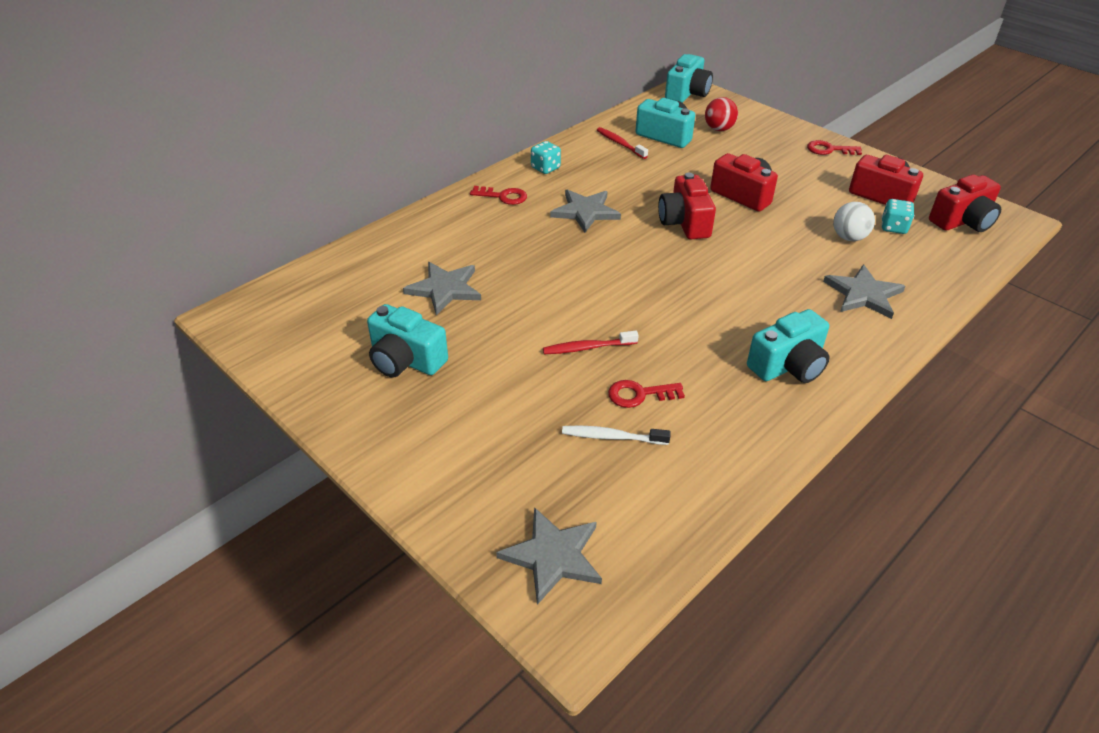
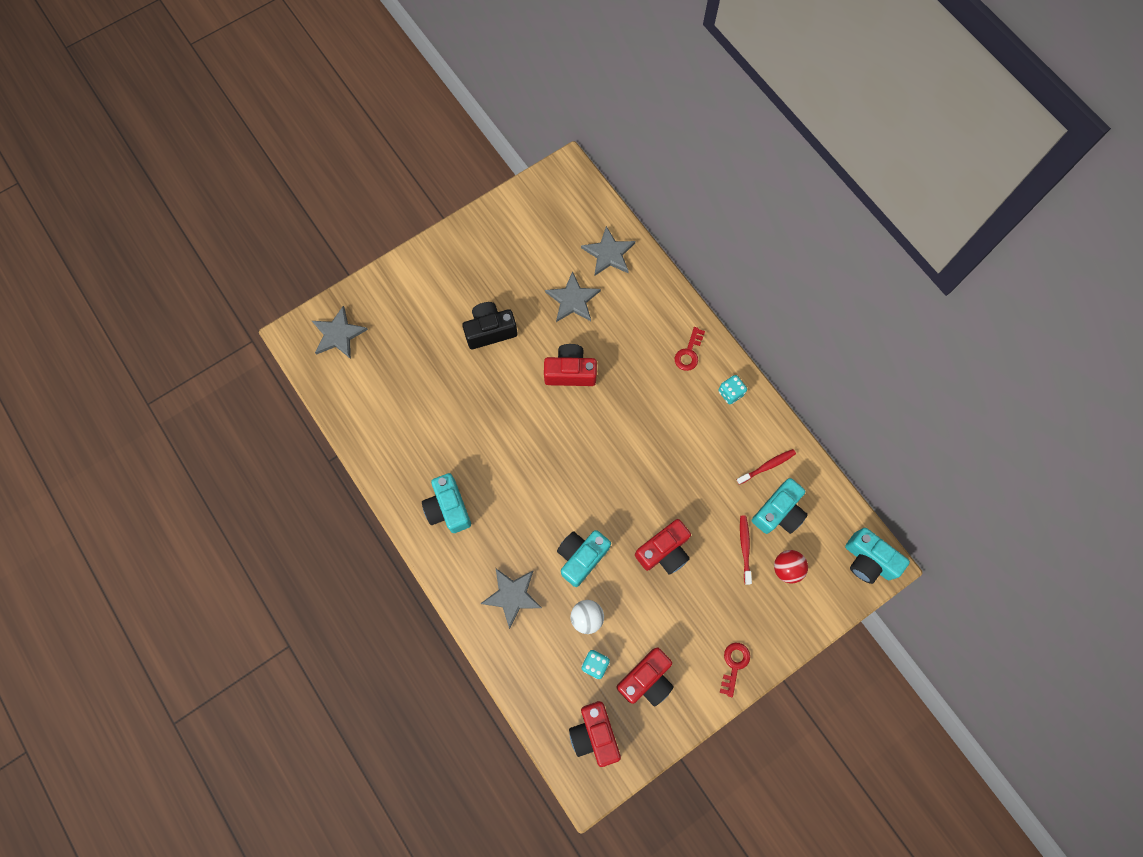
camera: 100 degrees right, 30 degrees up
(405, 360) = (503, 272): turquoise camera -> turquoise camera (581, 557)
(507, 361) = (490, 330): none -> black camera
(585, 212) = (656, 413): grey star -> grey star (608, 253)
(587, 348) = (493, 382): red toothbrush -> red toothbrush (745, 548)
(612, 437) = (411, 381): white toothbrush -> none
(639, 394) = (443, 405): red key -> none
(684, 222) = (629, 488): red camera -> red camera (570, 372)

